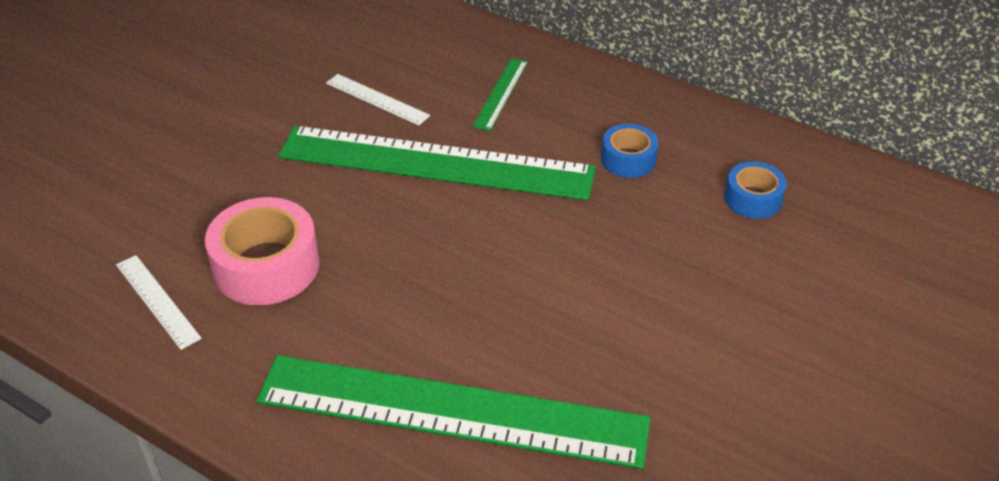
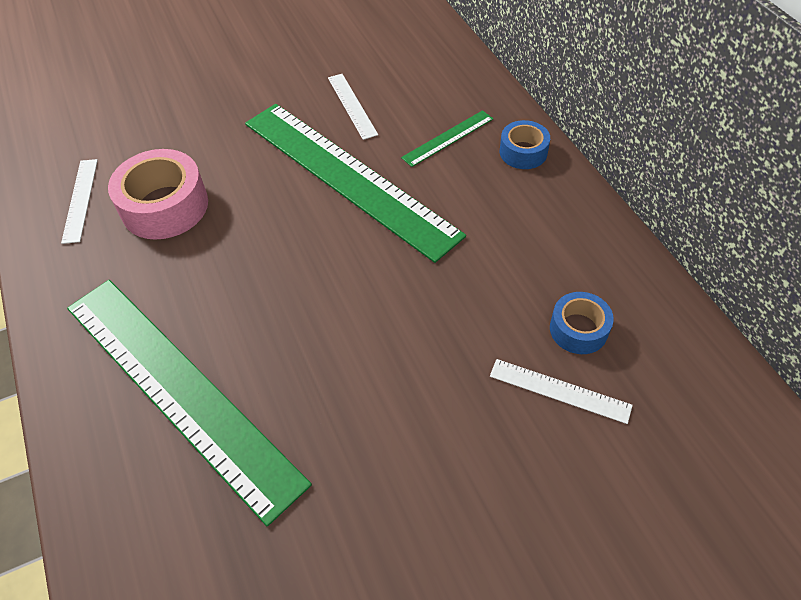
camera: 35 degrees right, 10 degrees up
(628, 159) = (500, 241): blue tape -> blue tape (523, 152)
(779, 250) = (559, 390): none -> white ruler

